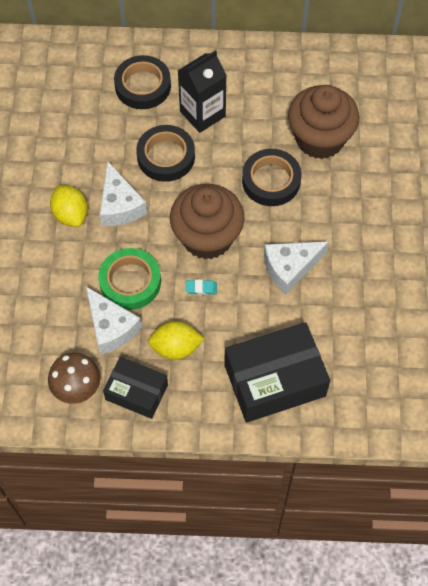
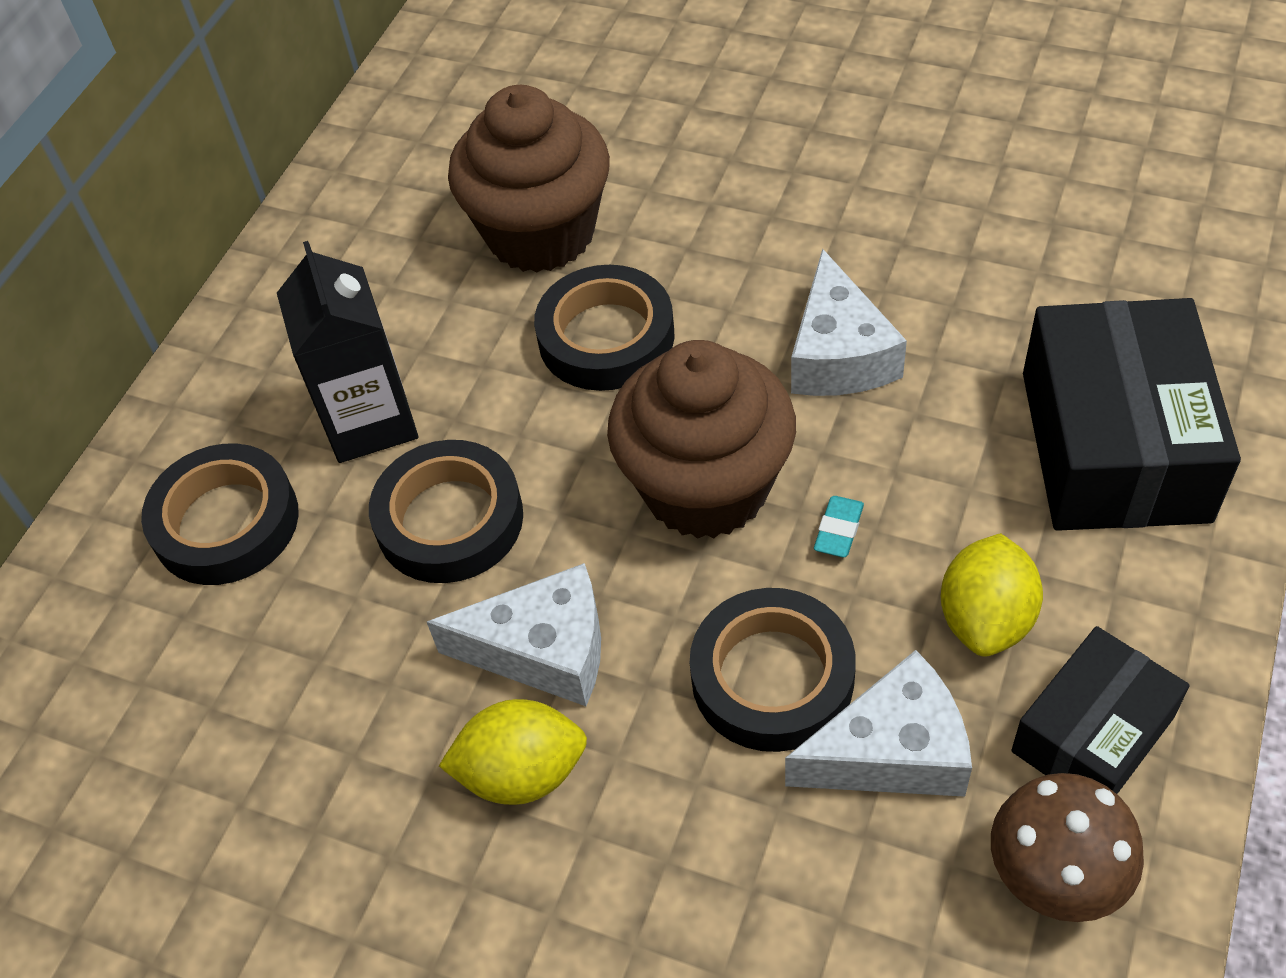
camera: 65 degrees left, 10 degrees down
(130, 281) = (772, 677): green tape -> black tape

